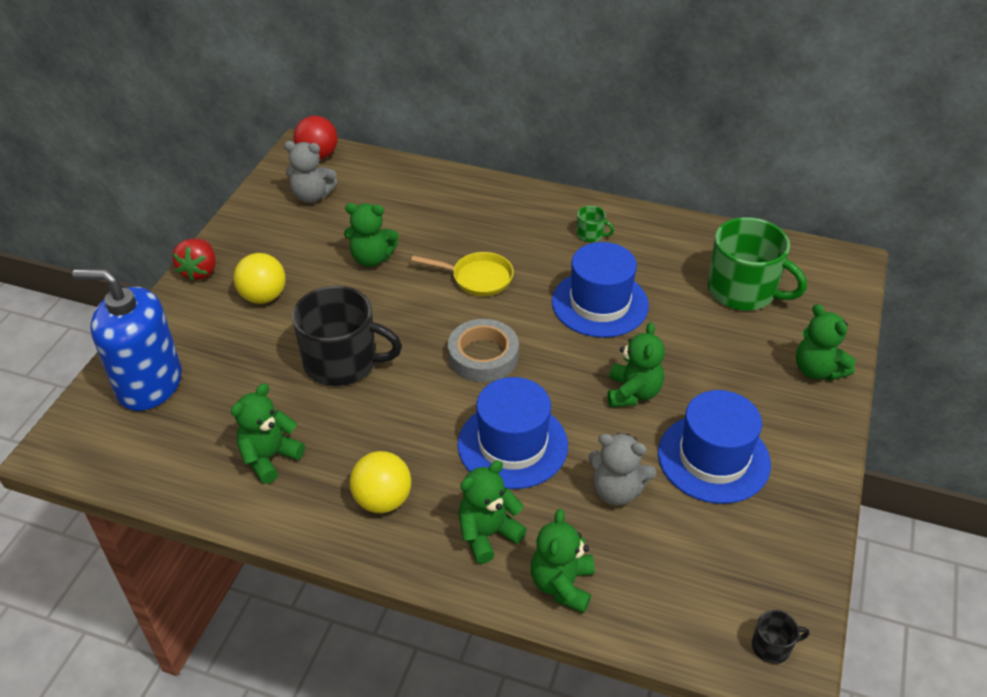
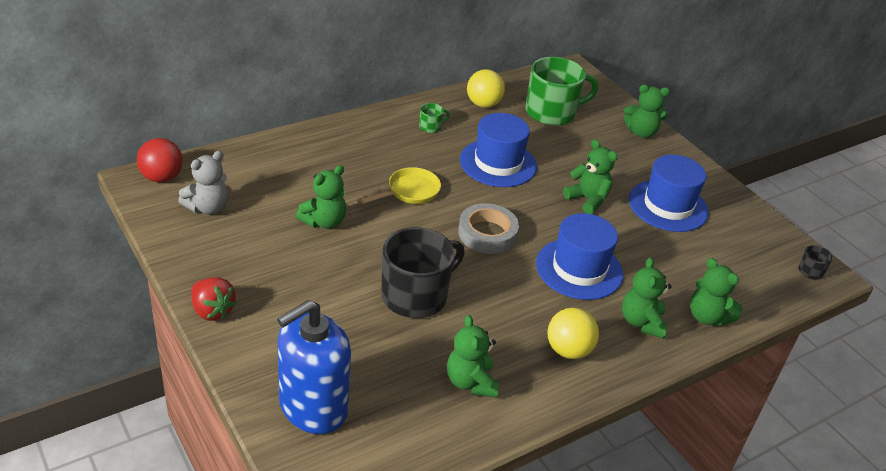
camera: 55 degrees left, 5 degrees down
(263, 296) = (292, 294): yellow ball -> yellow ball (483, 104)
(617, 491) = (657, 253): grey teddy bear -> none

